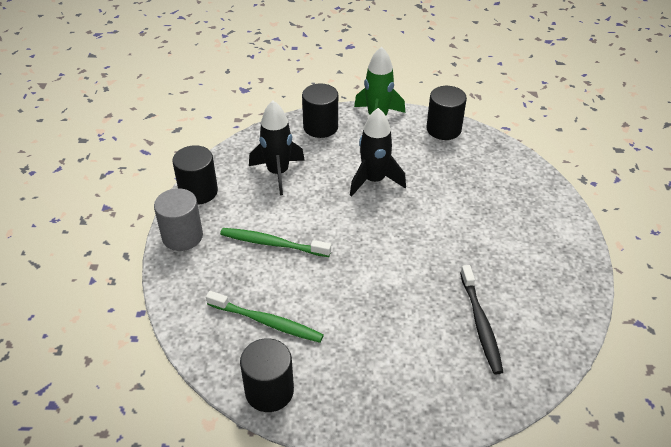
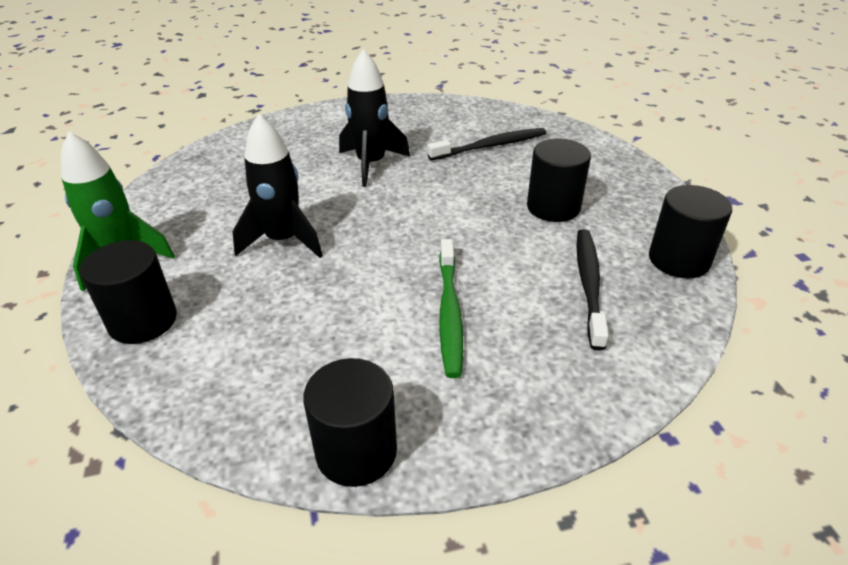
camera: 105 degrees left, 5 degrees down
(182, 236) = (483, 434): grey cylinder -> none
(267, 322) = (589, 284): green toothbrush -> black toothbrush
(278, 173) = (280, 347): black rocket -> black rocket (371, 164)
(443, 129) = (159, 197): black cylinder -> black cylinder (553, 207)

